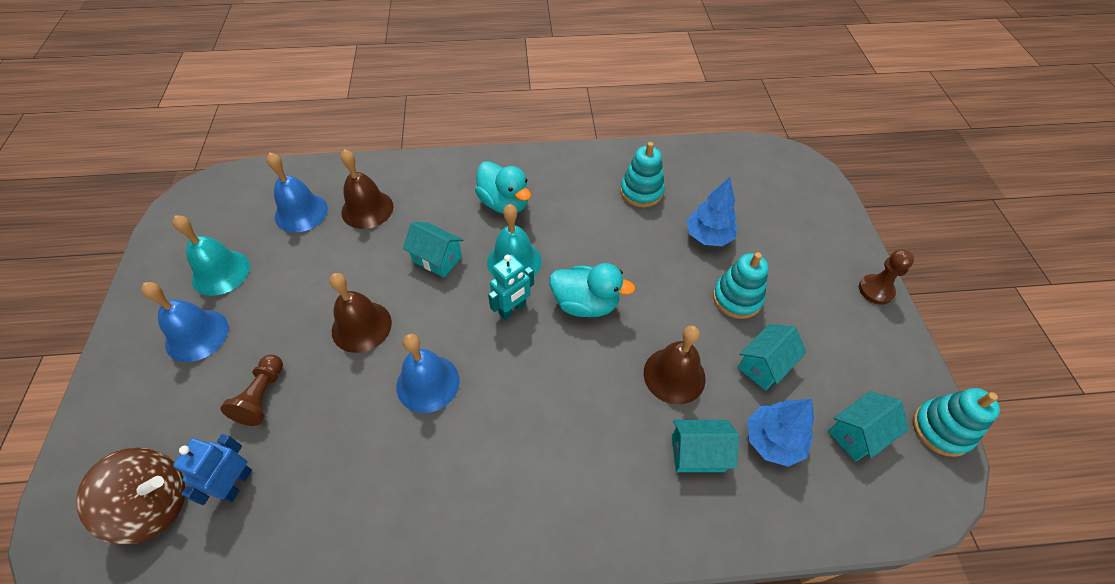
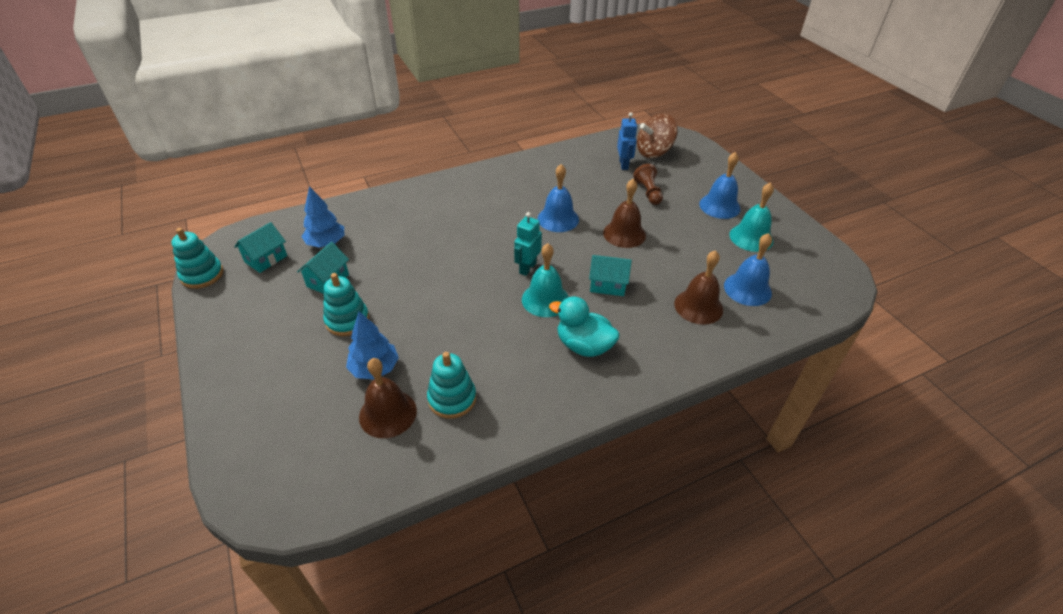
camera: 160 degrees right, 10 degrees down
(585, 304) = (473, 285): turquoise duck -> none
(674, 375) = (395, 259): brown bell -> brown bell (388, 413)
(697, 453) = (376, 227): turquoise house -> none
(876, 290) = (213, 360): brown pawn -> none

